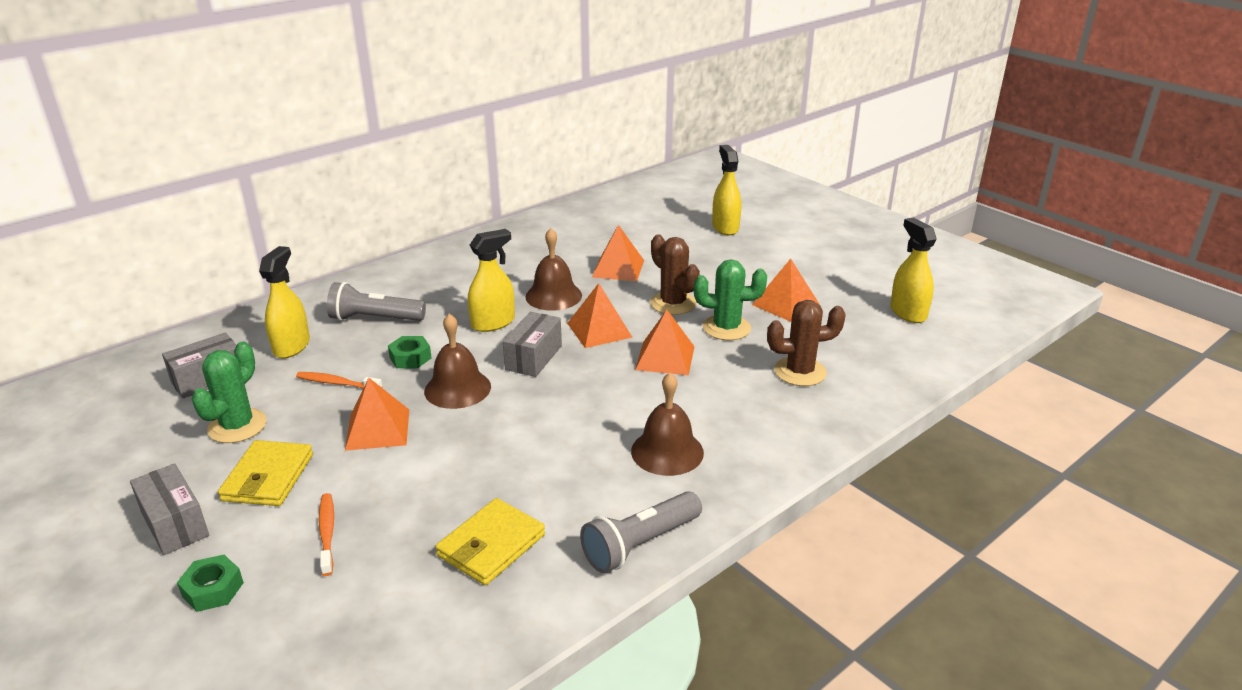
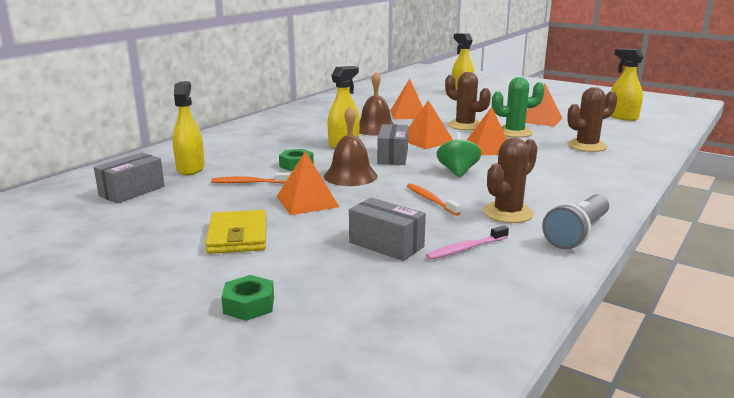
camera: 15 degrees left, 10 degrees down
(175, 524) = (175, 272): grey box -> grey box (386, 244)
(237, 426) = (182, 212): green cactus -> none
(327, 533) = (321, 259): orange toothbrush -> orange toothbrush (431, 200)
(374, 319) = (247, 150): grey flashlight -> none
(491, 545) = (465, 249): yellow wallet -> pink toothbrush
(588, 491) = (508, 213): none -> brown cactus
(590, 400) = (457, 171): none -> green spinning top
(667, 451) = (542, 189): brown bell -> none

